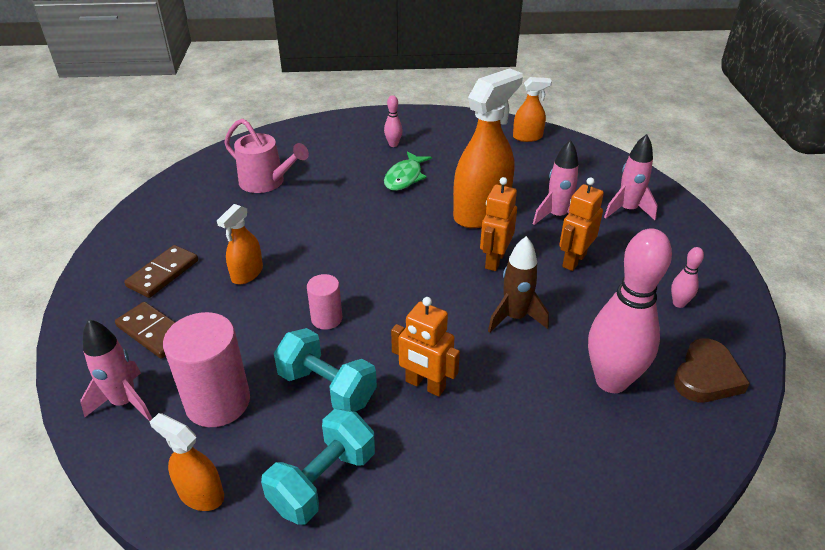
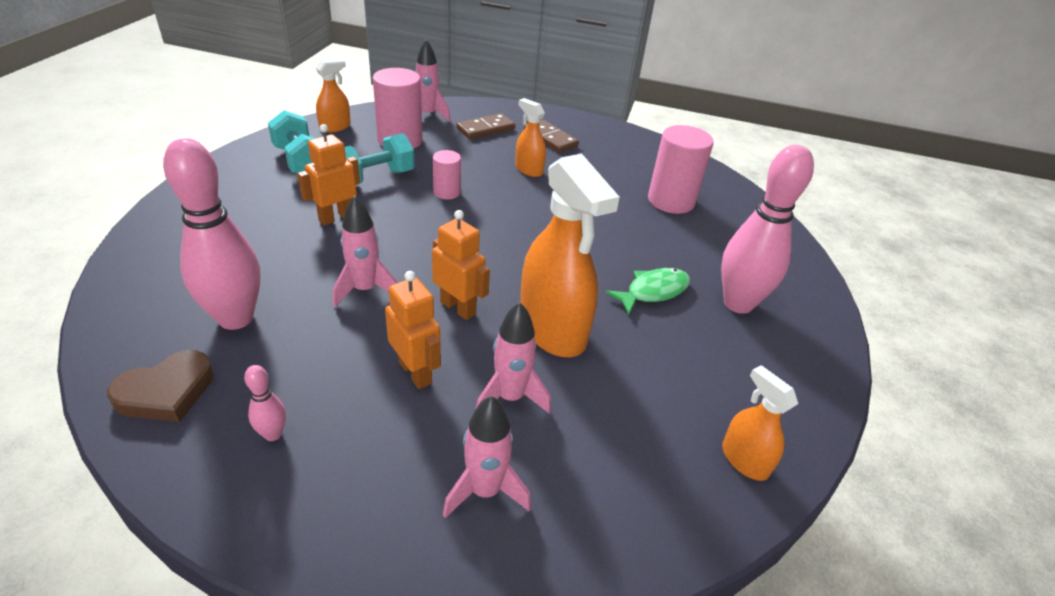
camera: 105 degrees right, 0 degrees up
(266, 182) = (671, 201): pink watering can -> pink cylinder
(393, 144) = (738, 303): pink bowling pin -> pink bowling pin, size x2.35
(405, 177) = (653, 291): green fish -> green fish turned 105 degrees clockwise
(515, 317) = (365, 290): brown rocket -> pink rocket
(527, 137) = (744, 460): orange spray bottle -> orange spray bottle turned 135 degrees clockwise
(706, 376) = (166, 392): brown heart -> brown heart turned 90 degrees counterclockwise

